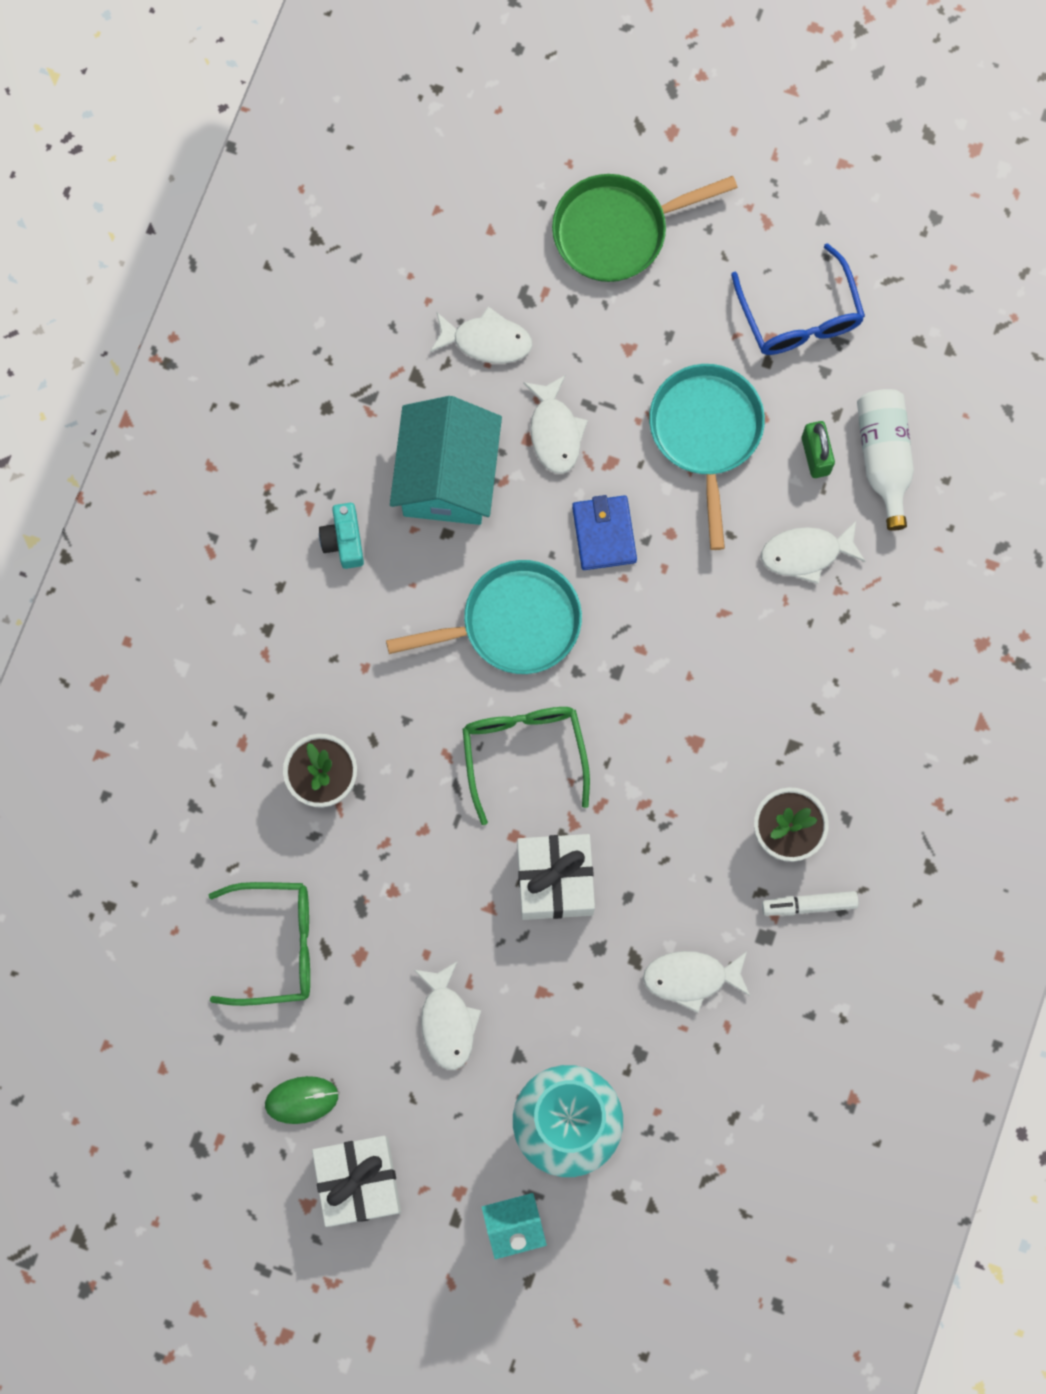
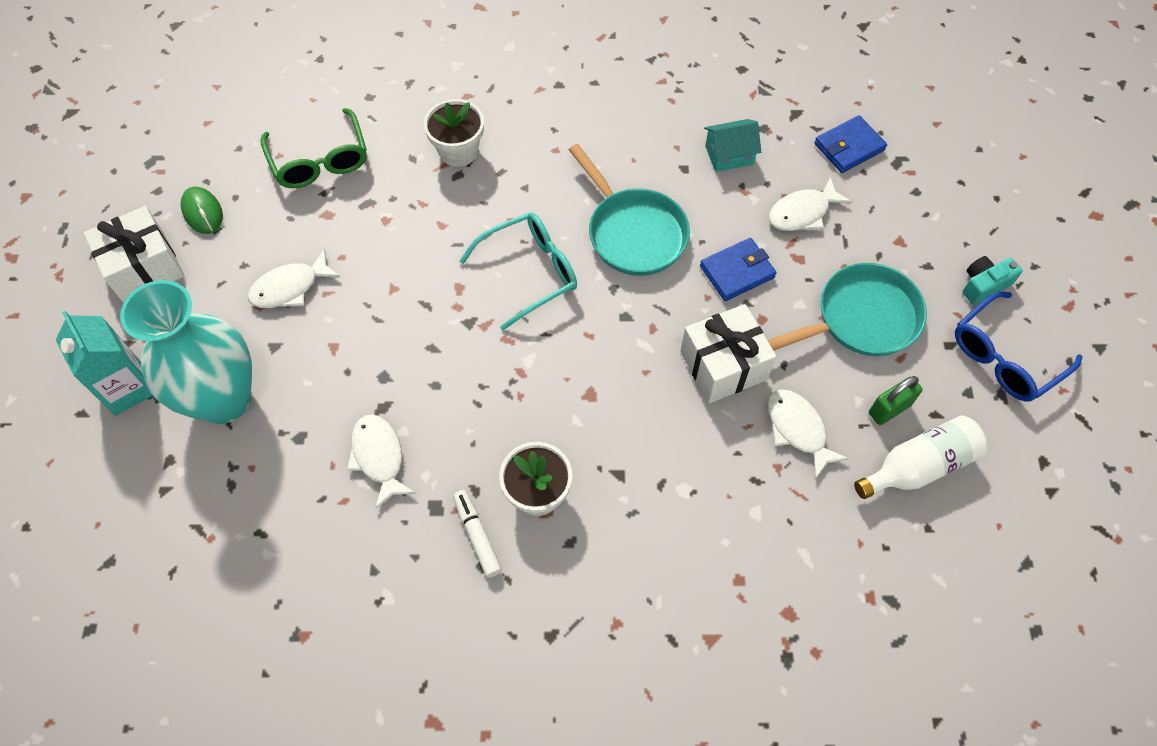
camera: 70 degrees right, 15 degrees down
(344, 540) = (647, 108): turquoise camera -> turquoise camera (984, 285)
(447, 476) = (729, 155): turquoise house -> turquoise house, size x0.53
(486, 341) = (849, 147): white fish -> blue wallet
(524, 753) = (530, 272): green glasses -> turquoise glasses
(555, 881) = (431, 327): white gift -> white gift (723, 365)
(617, 231) = (990, 203): green pan -> none

